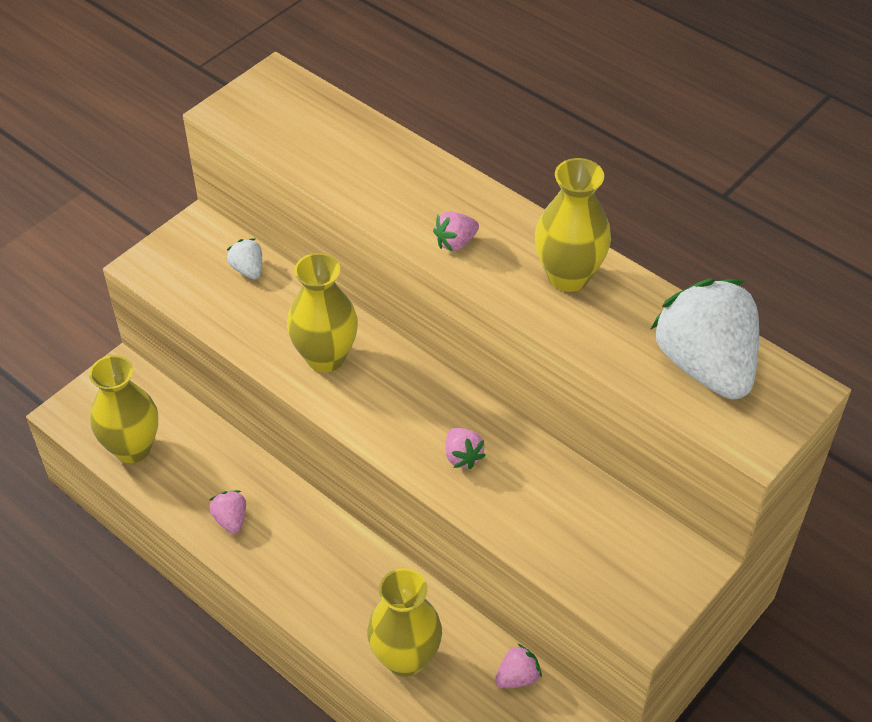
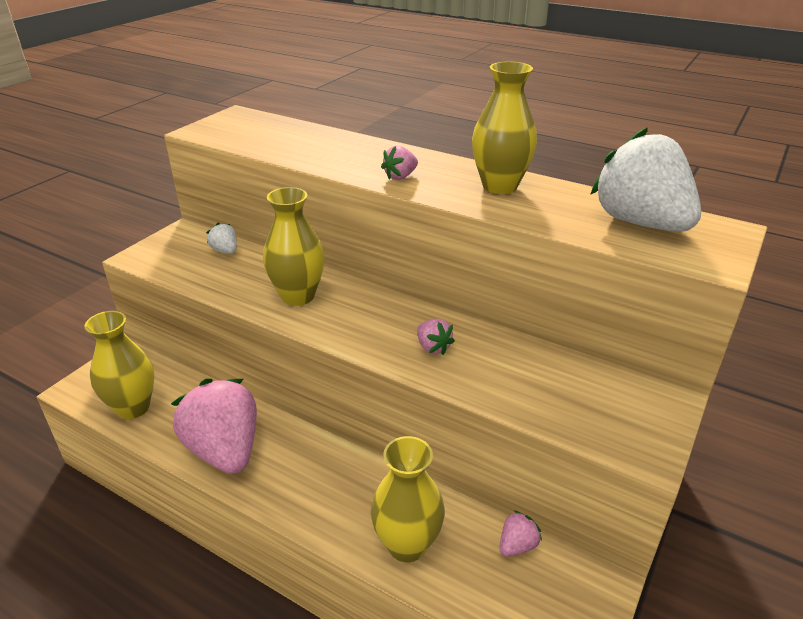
camera: 10 degrees left, 15 degrees down
(230, 519) = (225, 450): pink strawberry -> pink strawberry, size x2.40

